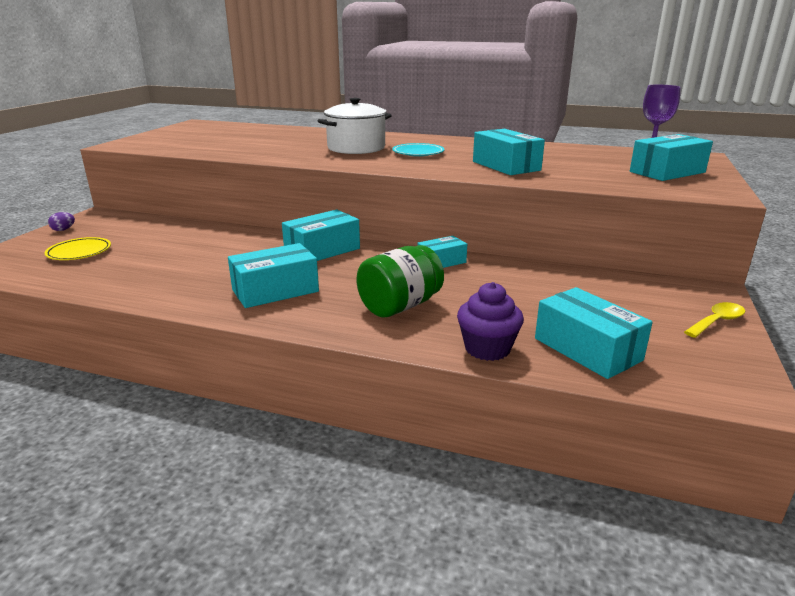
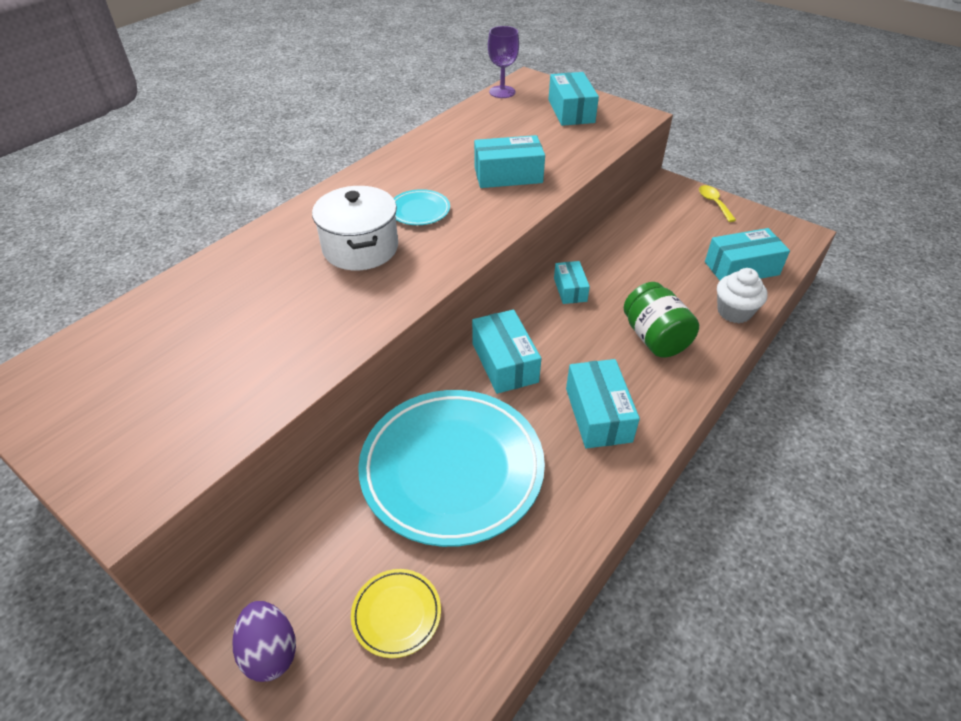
camera: 70 degrees left, 20 degrees up
(63, 230) = (270, 651): purple egg -> purple egg, size x1.85
(201, 249) = (452, 469): none -> turquoise plate
(487, 348) = (734, 312): purple cupcake -> white cupcake

